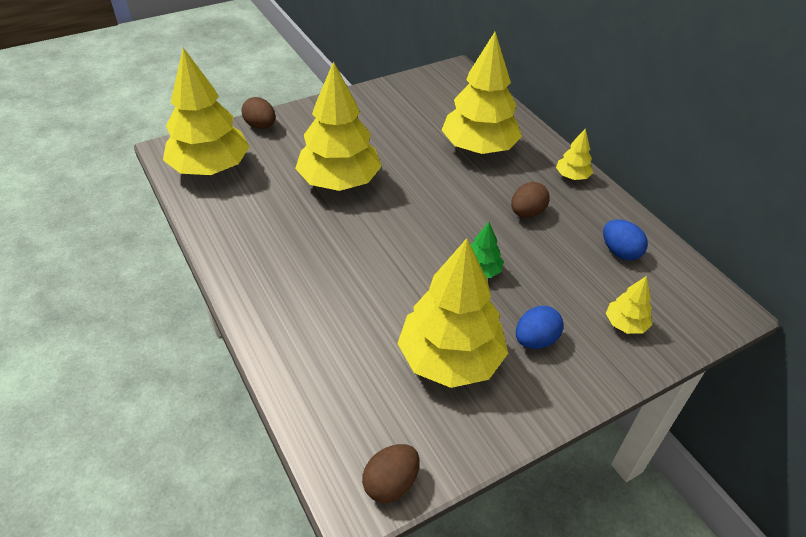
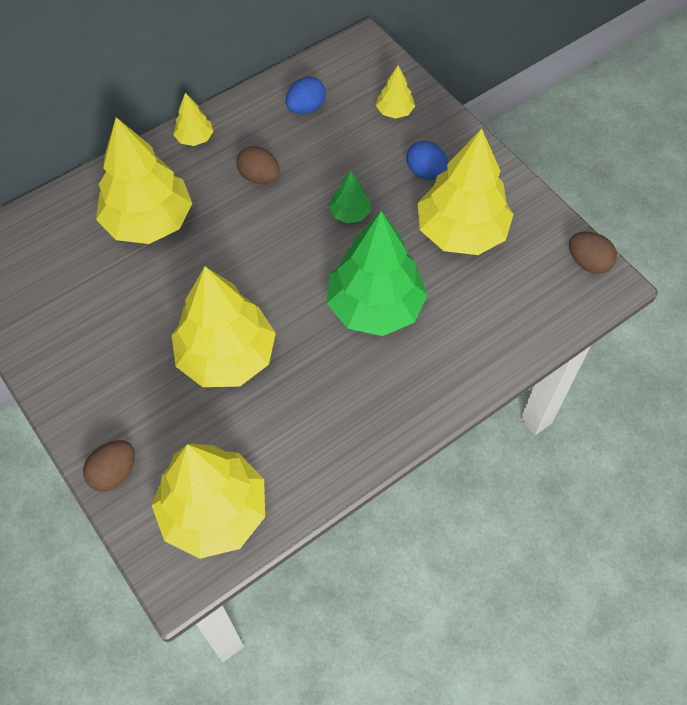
camera: 95 degrees left, 15 degrees up
(367, 276) = (375, 307): none -> green tree

